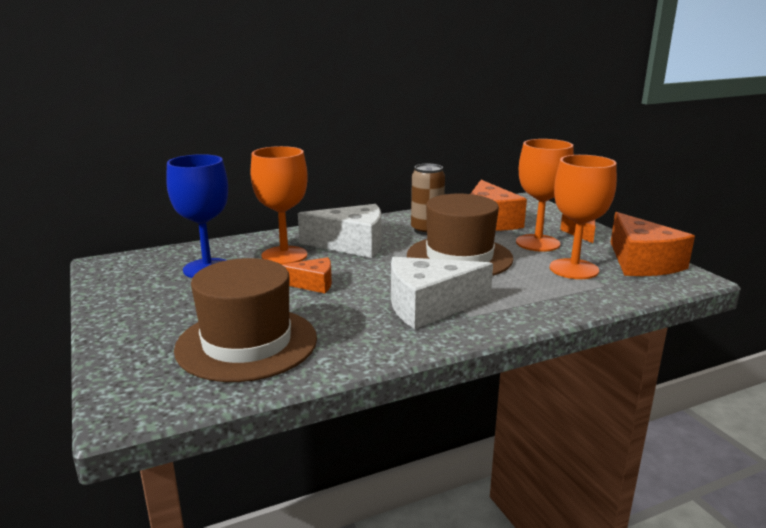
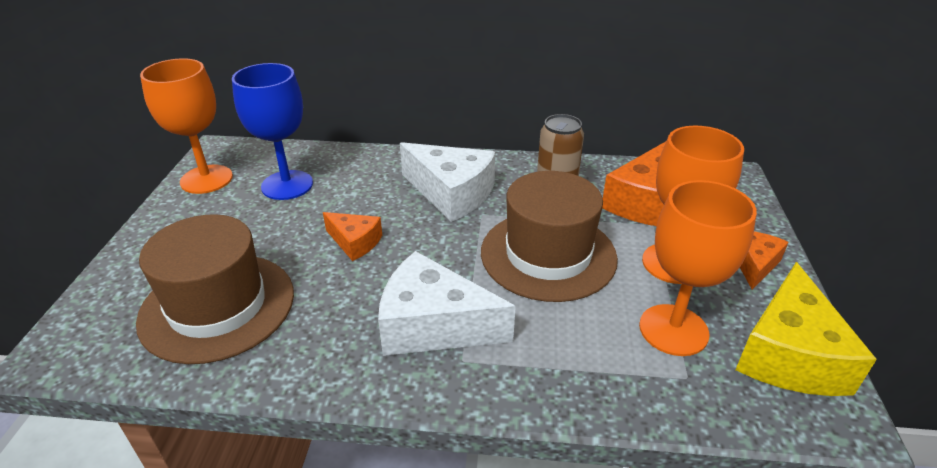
camera: 30 degrees right, 15 degrees up
(284, 255) = (370, 189): orange goblet -> orange goblet (206, 179)
(641, 262) = (789, 354): orange cheese -> yellow cheese

